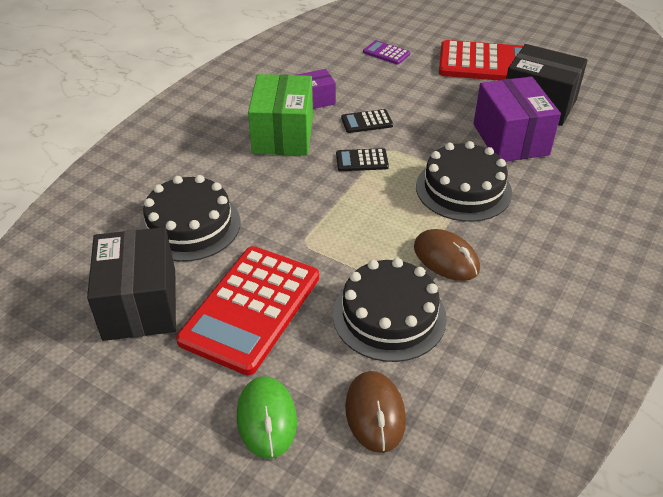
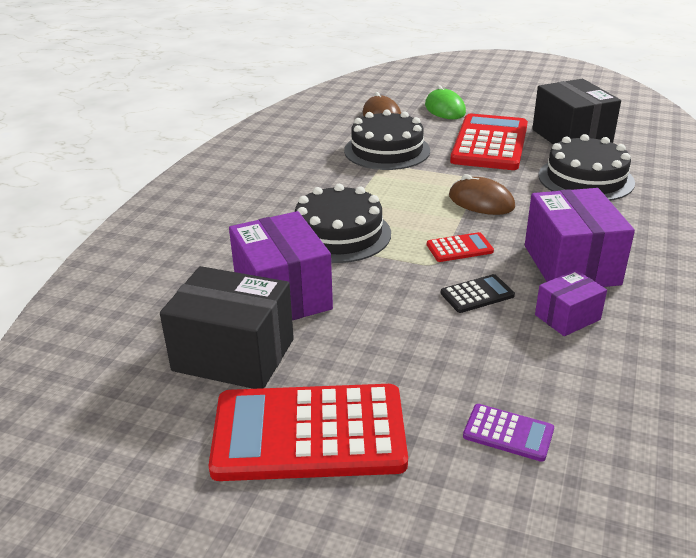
camera: 170 degrees right, 10 degrees down
(283, 135) = (571, 265): green box -> purple box
(362, 160) = (459, 248): black calculator -> red calculator
(446, 258) = (349, 183): brown mouse -> brown mouse (481, 201)

